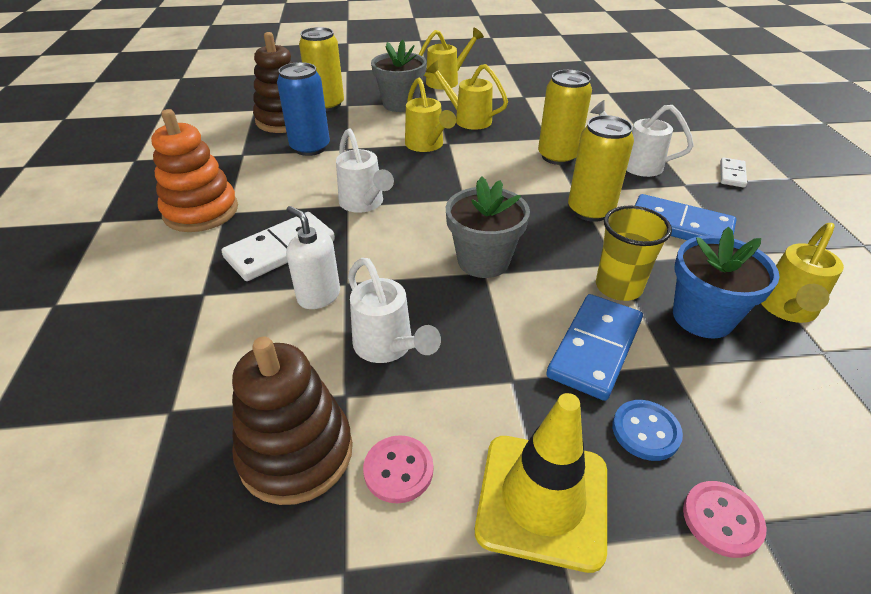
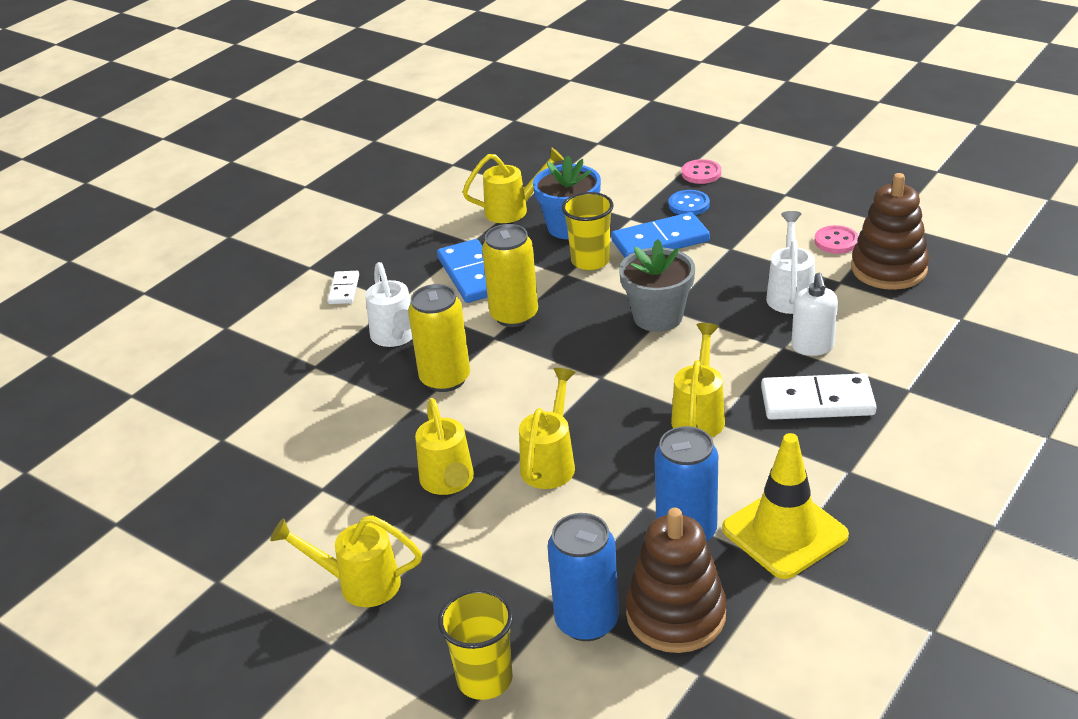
camera: 135 degrees left, 5 degrees down
(201, 211) = (874, 486): orange stacking toy -> none
(327, 105) = (587, 621): yellow can -> blue can
(351, 79) = (484, 679): none -> yellow cup
(364, 204) = (699, 414): white watering can -> yellow watering can
(400, 104) = (488, 562): grey flower pot -> none
(542, 500) = (774, 206): yellow traffic cone -> yellow traffic cone (784, 532)
(732, 174) = (344, 289): white domino -> white domino turned 60 degrees counterclockwise

